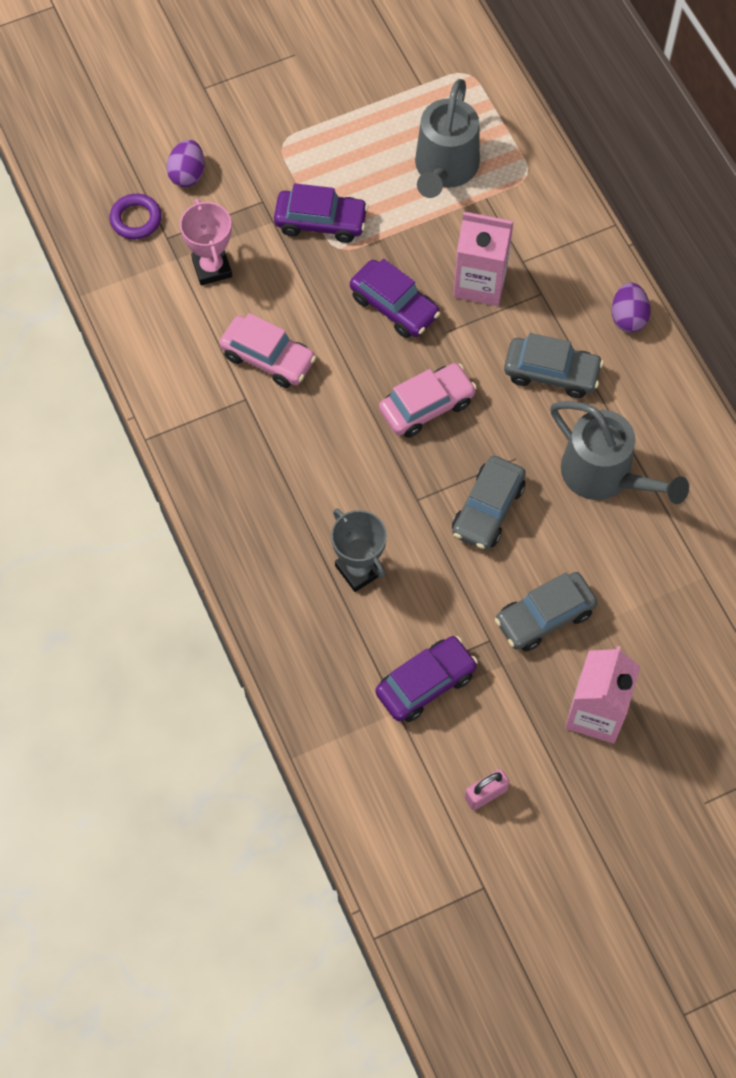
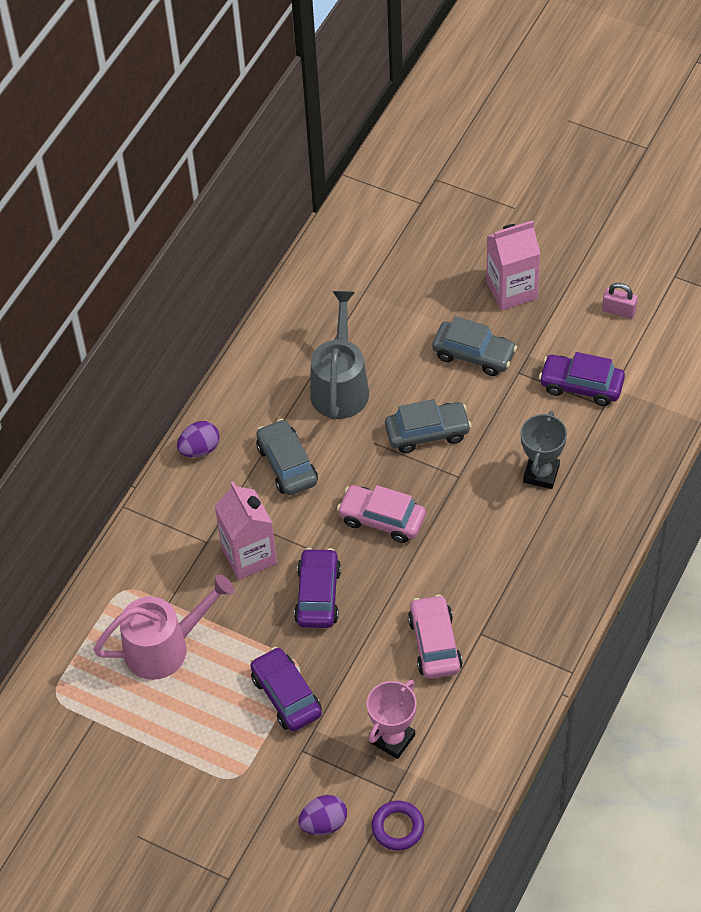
camera: 125 degrees left, 10 degrees down
(444, 169) = (165, 647): grey watering can -> pink watering can

